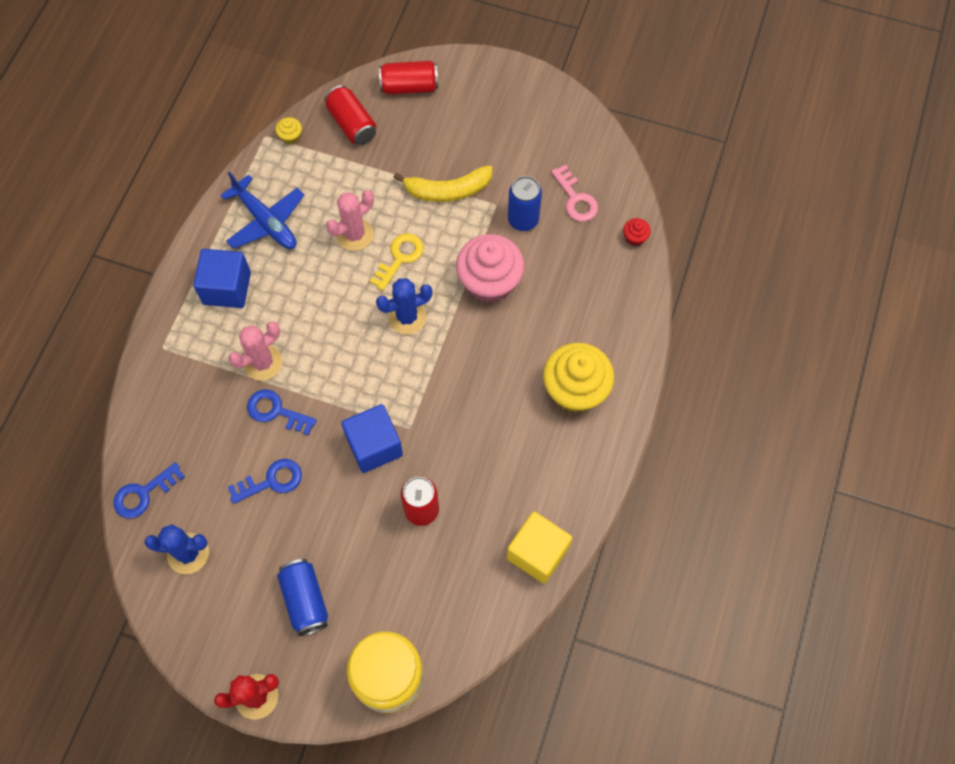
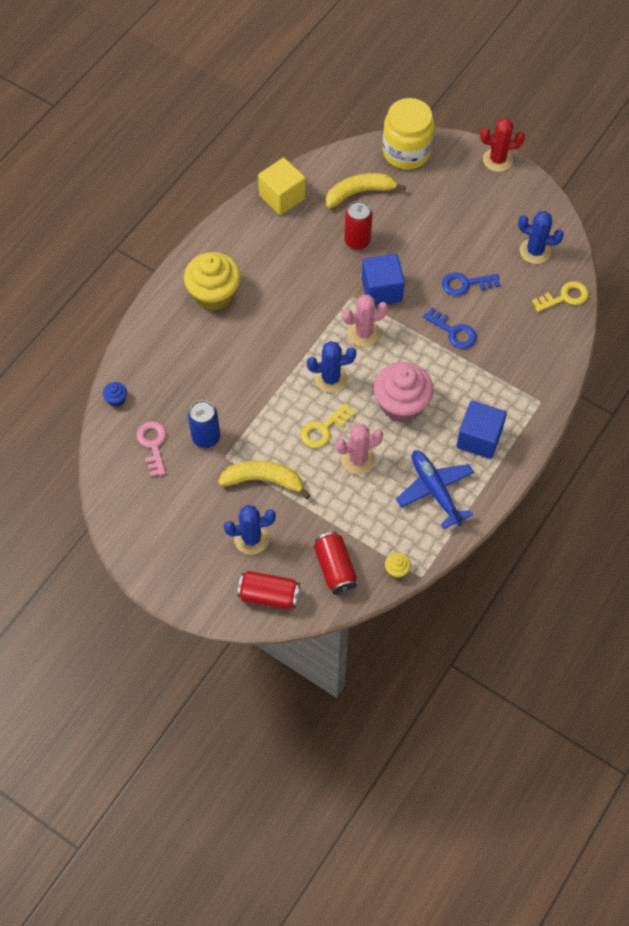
camera: 165 degrees left, 5 degrees down
(143, 494) = (565, 297): blue key -> yellow key
(263, 362) = (458, 370): pink cactus -> pink cactus (363, 333)
(305, 600) = (454, 205): blue can -> none
(437, 587) = (359, 193): none -> yellow banana
(442, 132) = (251, 538): none -> blue cactus
(489, 282) = (253, 391): pink cupcake -> pink cupcake (401, 404)
(635, 237) = (116, 399): red cupcake -> blue cupcake

